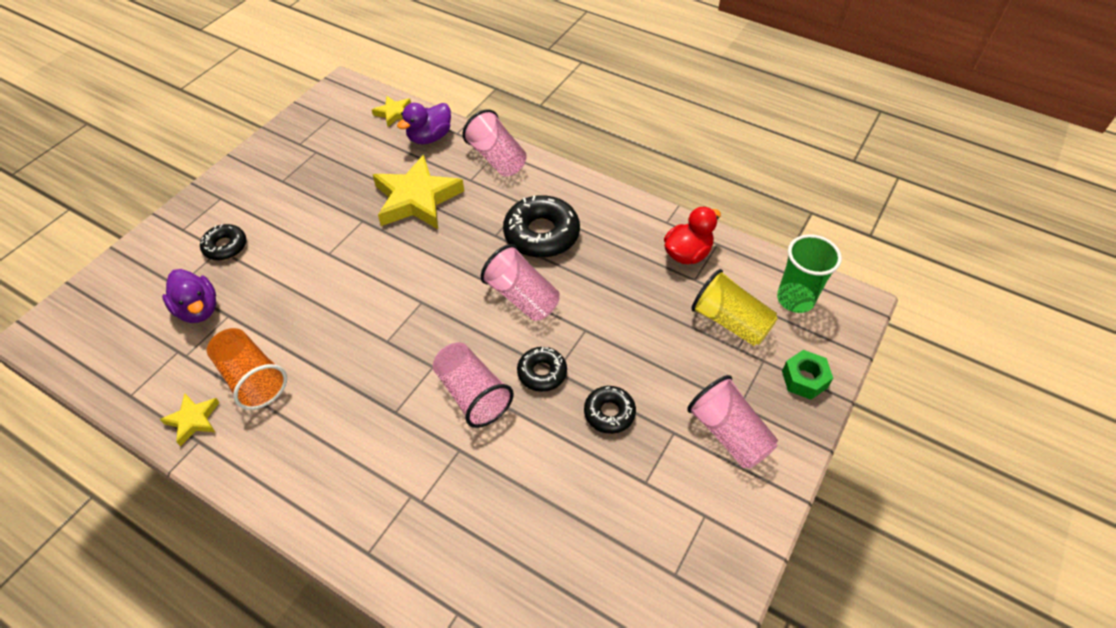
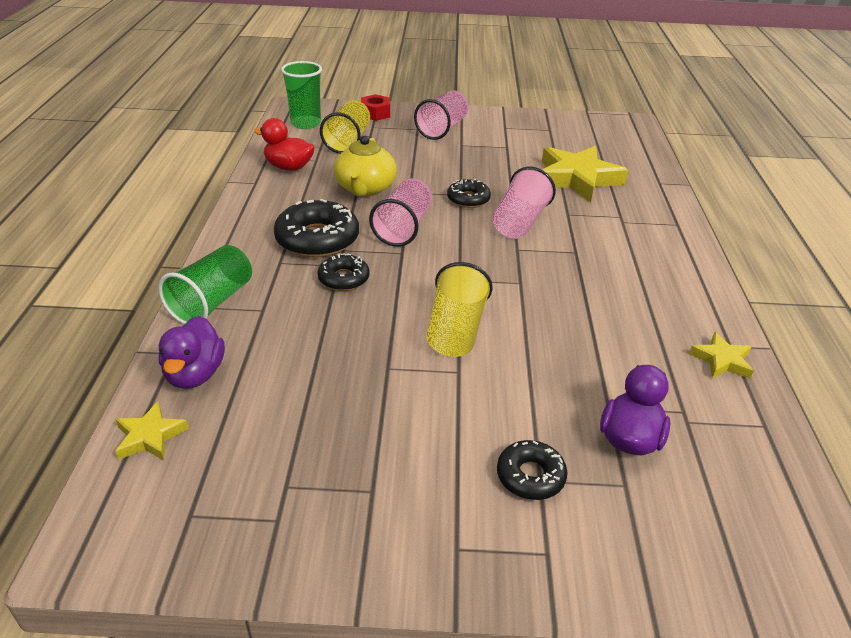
camera: 120 degrees left, 15 degrees down
(252, 378) = (645, 346): orange cup -> none
(366, 270) = (456, 330): none -> yellow cup
(417, 199) = (322, 338): yellow star -> yellow star (577, 178)
(429, 137) = (195, 374): purple duck -> purple duck turned 75 degrees clockwise
(497, 158) = (212, 302): pink cup -> green cup
(609, 413) = (472, 167): black donut -> black donut (343, 279)
(611, 297) = (365, 189): none -> yellow teapot
(804, 379) = (375, 113): green nut -> red nut

